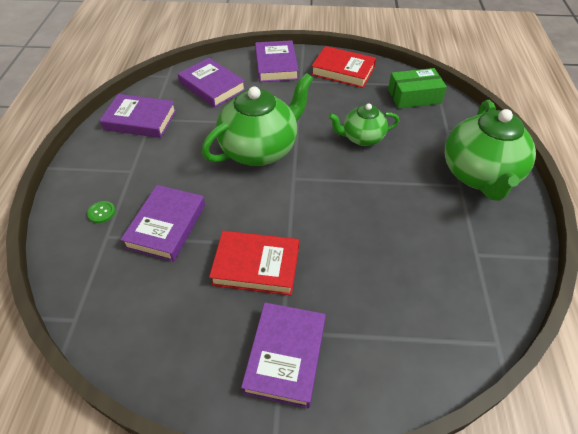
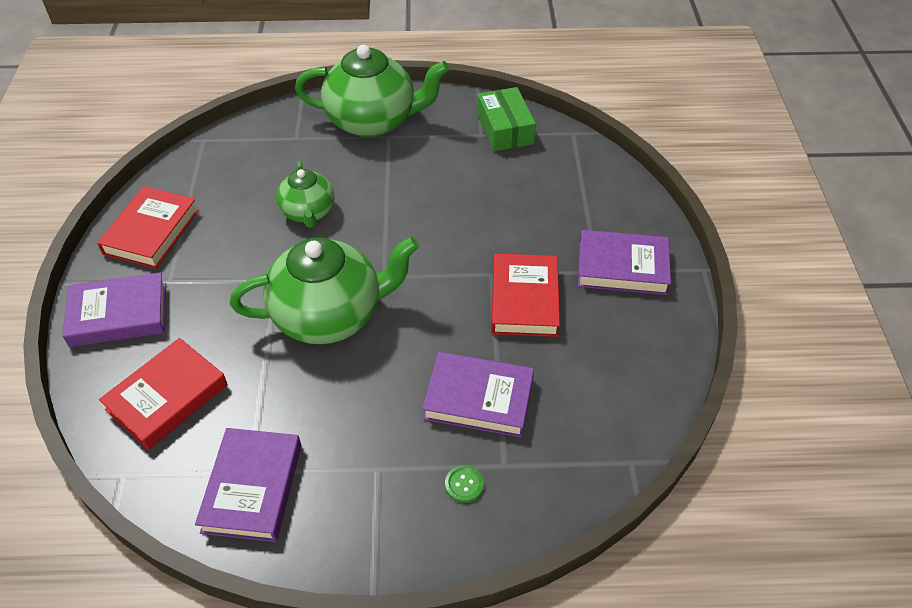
camera: 95 degrees left, 0 degrees up
(212, 86) = (167, 397): purple book -> red book
(260, 149) = (330, 315): green teapot -> green teapot turned 120 degrees clockwise
(414, 96) = (225, 161): green box -> green box (505, 129)

